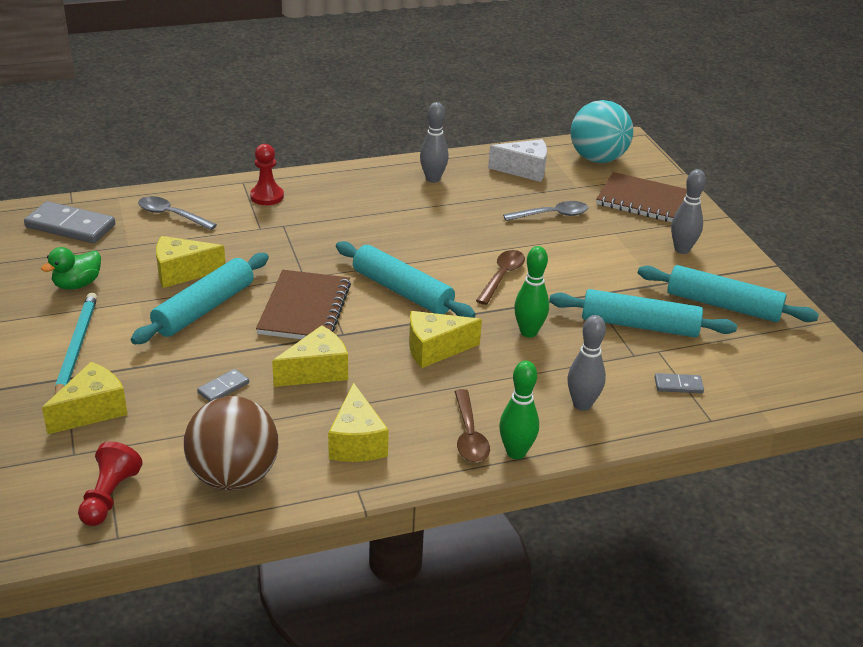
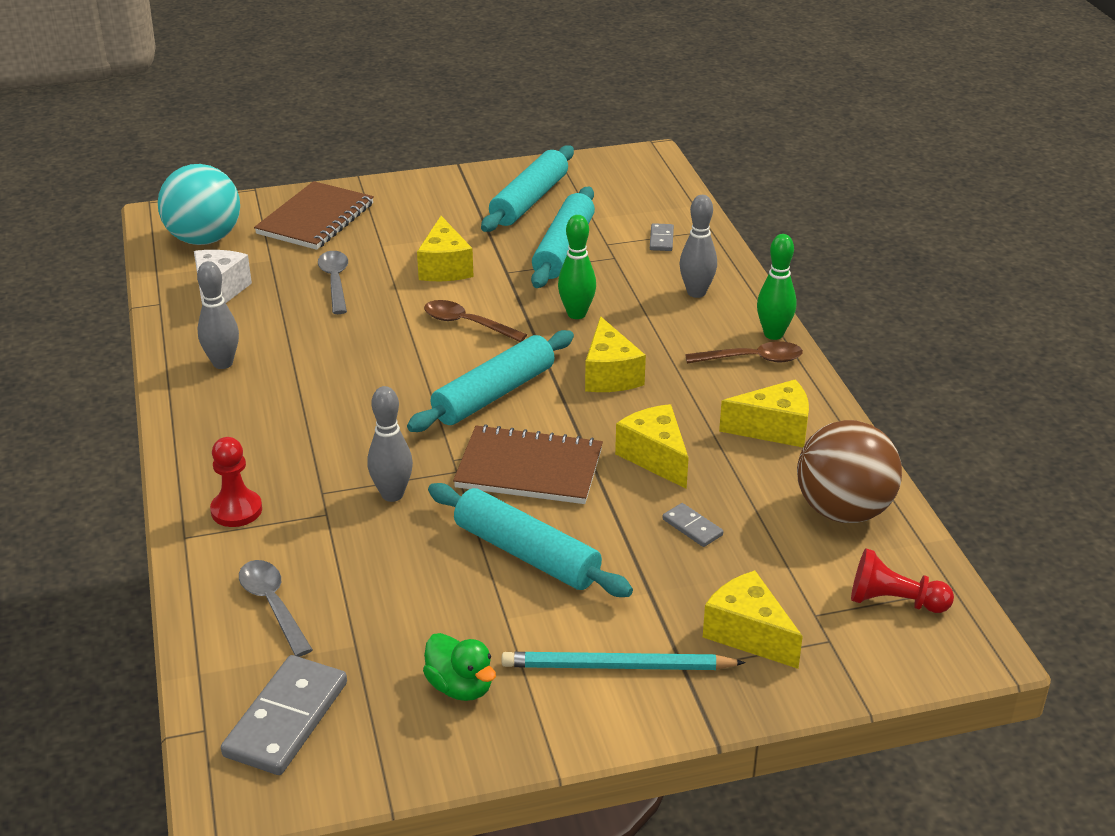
camera: 85 degrees left, 0 degrees up
(171, 215) = (273, 605): grey spoon -> grey spoon turned 120 degrees clockwise
(182, 272) = (437, 581): yellow cheese -> yellow cheese (444, 267)
(682, 249) = (423, 209): grey bowling pin -> grey bowling pin (392, 494)

